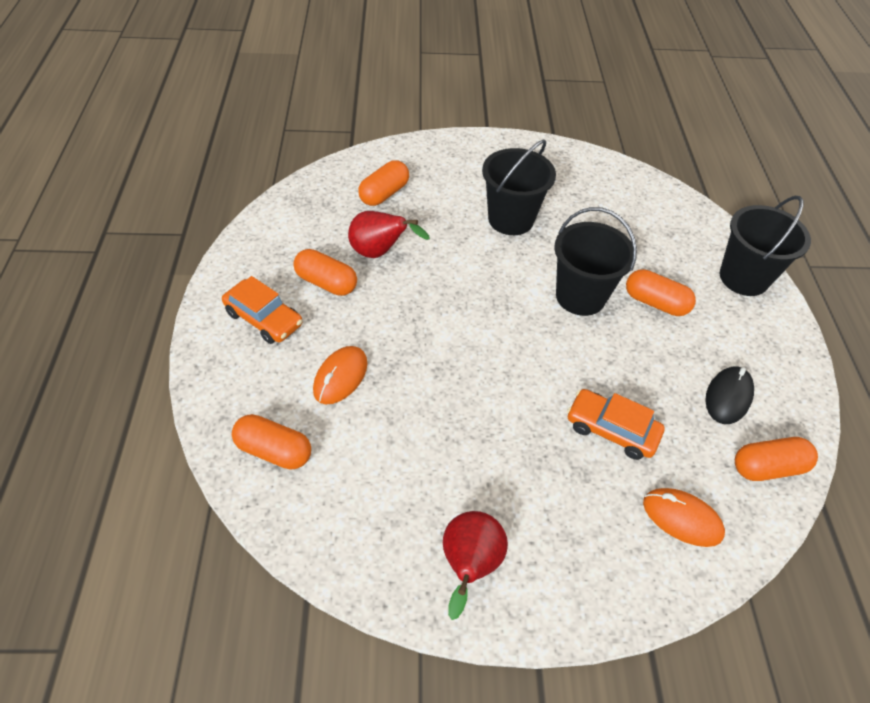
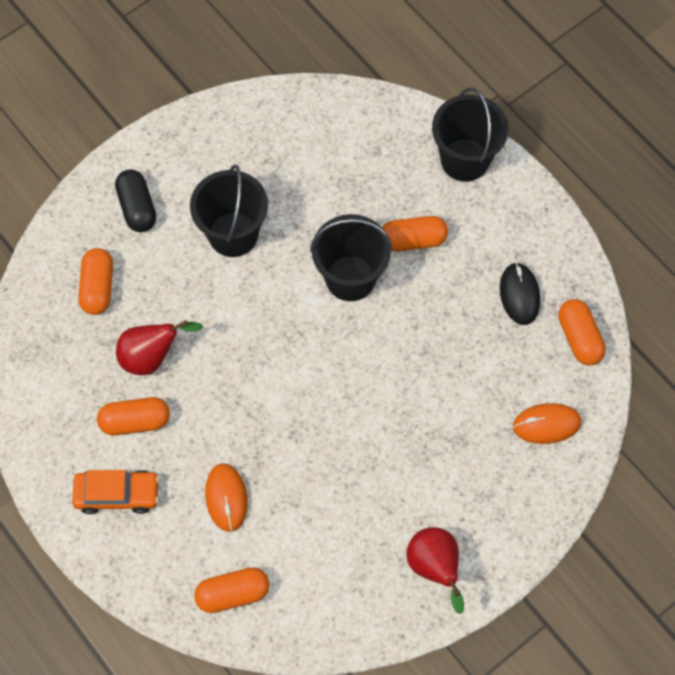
camera: 35 degrees left, 15 degrees up
(456, 168) = (137, 207): none -> black capsule
(611, 430) = (456, 389): orange car -> none
(768, 467) = (579, 338): orange capsule -> orange capsule turned 60 degrees counterclockwise

